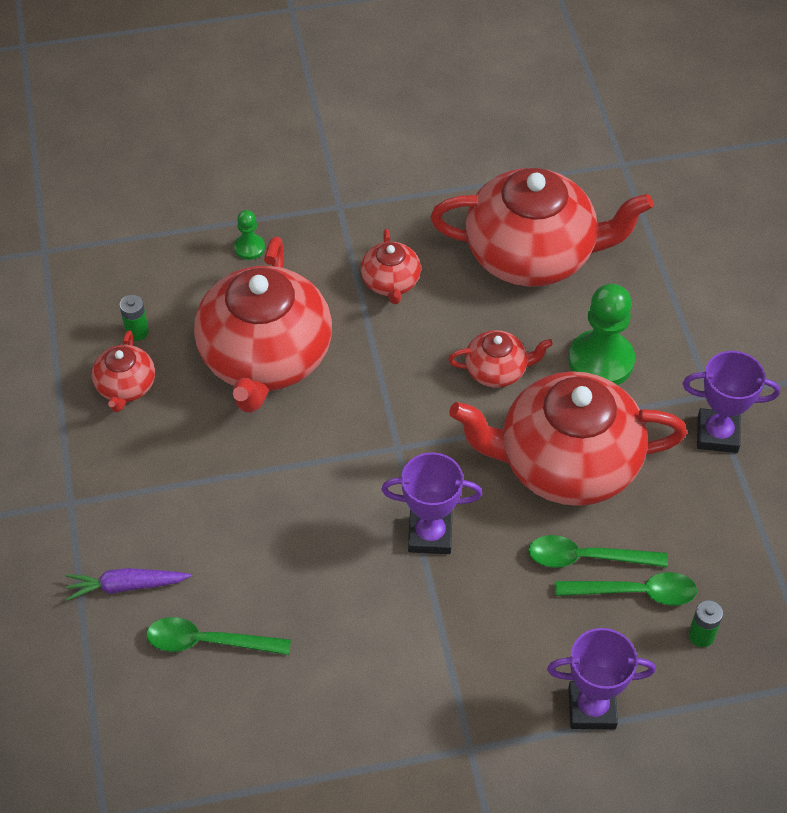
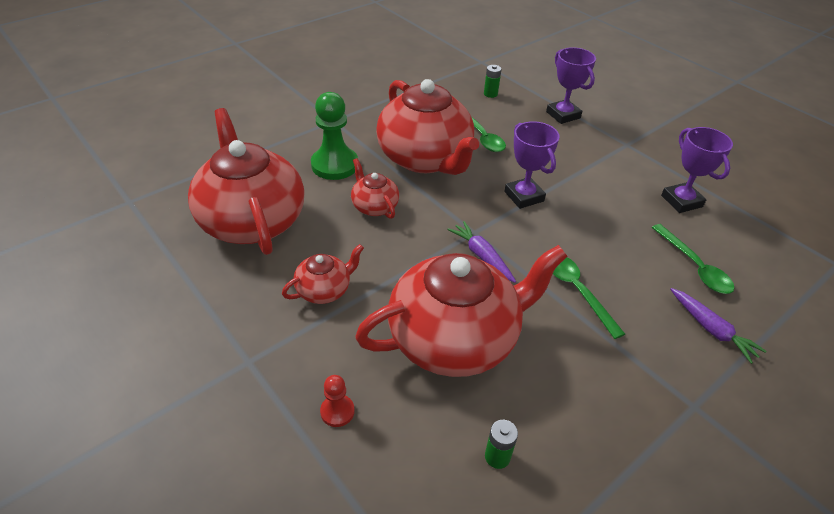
camera: 120 degrees left, 10 degrees down
(126, 387) = (561, 430): red teapot -> none
(249, 248) = (337, 411): green pawn -> red pawn
(356, 435) = (481, 256): none -> purple carrot
(635, 592) = (486, 117): green spoon -> green spoon (577, 291)
(717, 434) = (360, 113): purple trophy -> purple trophy (681, 201)

